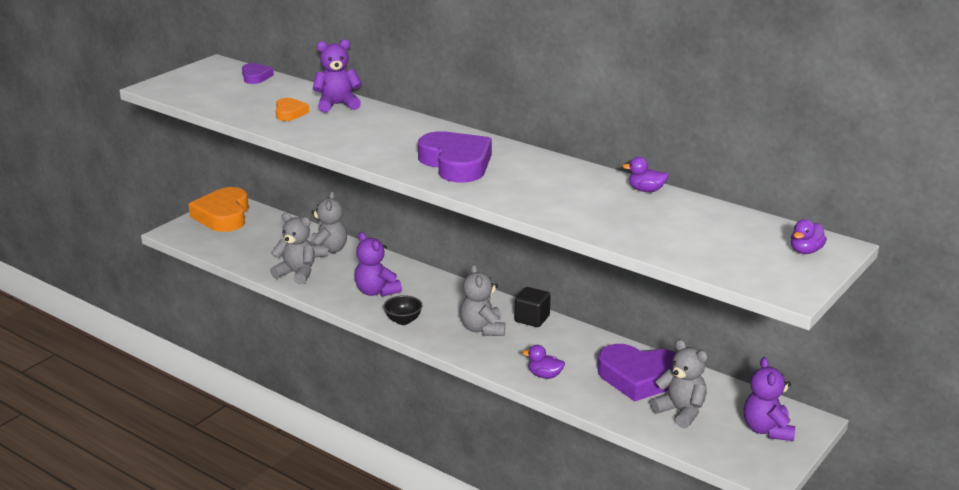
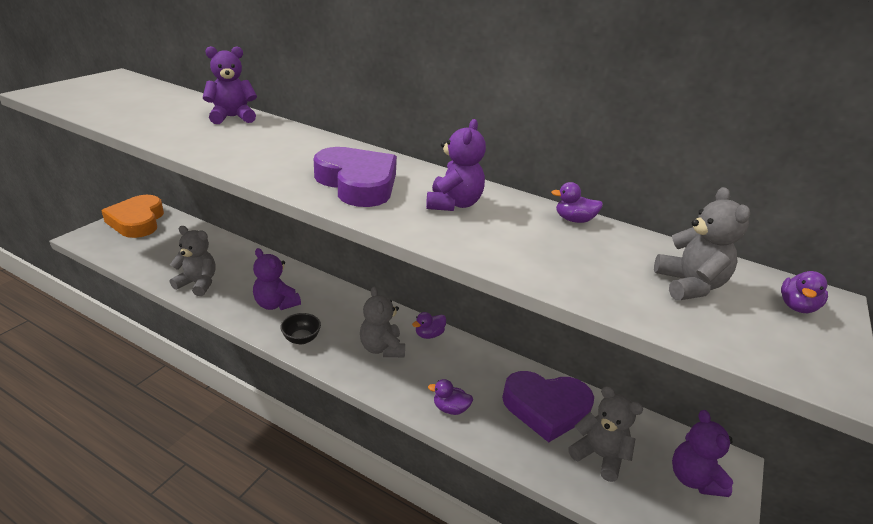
camera: 10 degrees left, 5 degrees up
(255, 77) = (153, 88): purple heart -> none
(290, 113) = (178, 123): orange heart -> none
(327, 251) = (232, 258): grey teddy bear -> grey teddy bear (689, 285)
(532, 319) = (429, 334): black cube -> purple duck
(539, 179) = (453, 204): none -> purple teddy bear

